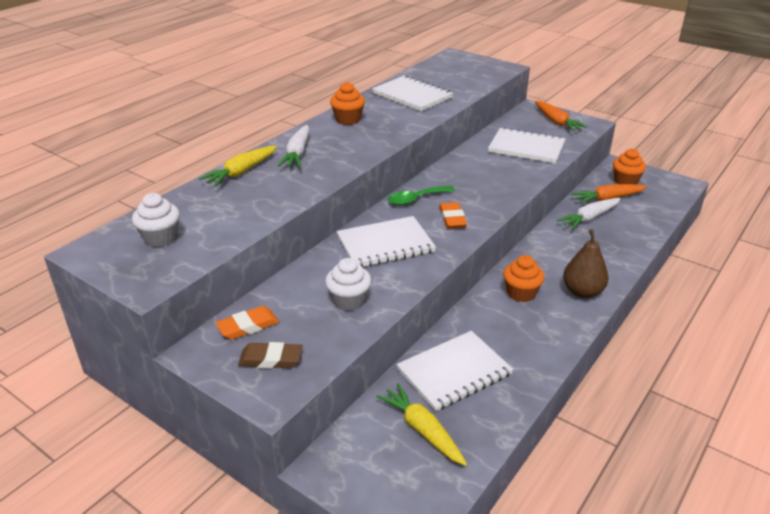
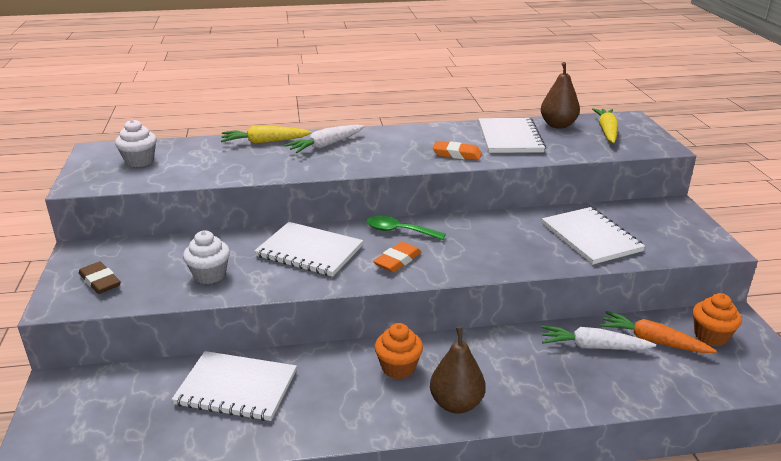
camera: 45 degrees right, 5 degrees down
(248, 326) = (128, 253): orange eraser -> orange eraser (457, 154)
(348, 119) = (414, 136): orange cupcake -> none
(422, 430) = (144, 409): yellow carrot -> yellow carrot (607, 131)
(423, 75) = (558, 125): none -> brown pear
(556, 122) = (677, 229): orange carrot -> none

